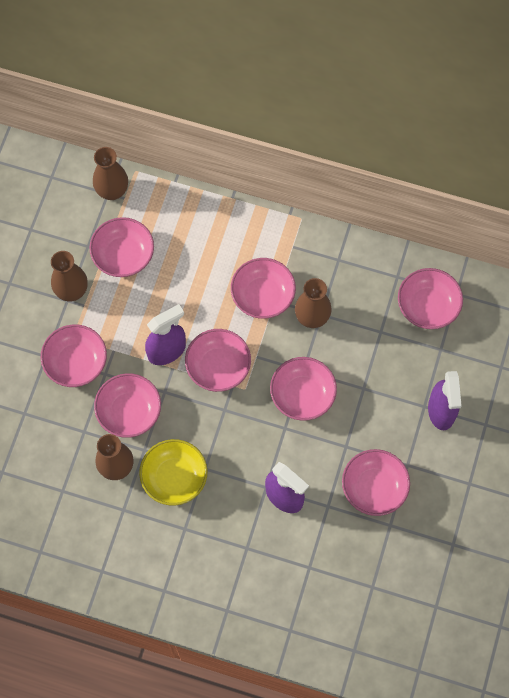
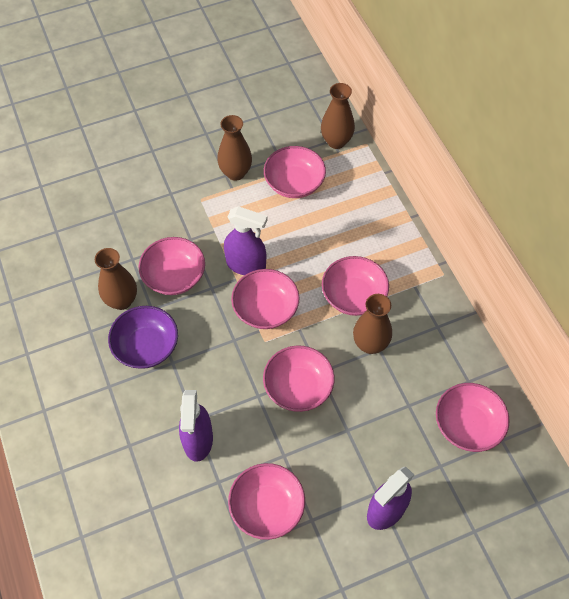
camera: 50 degrees right, 10 degrees down
(76, 362) = (182, 215): pink bowl -> none
(174, 477) = (146, 346): yellow bowl -> purple bowl

